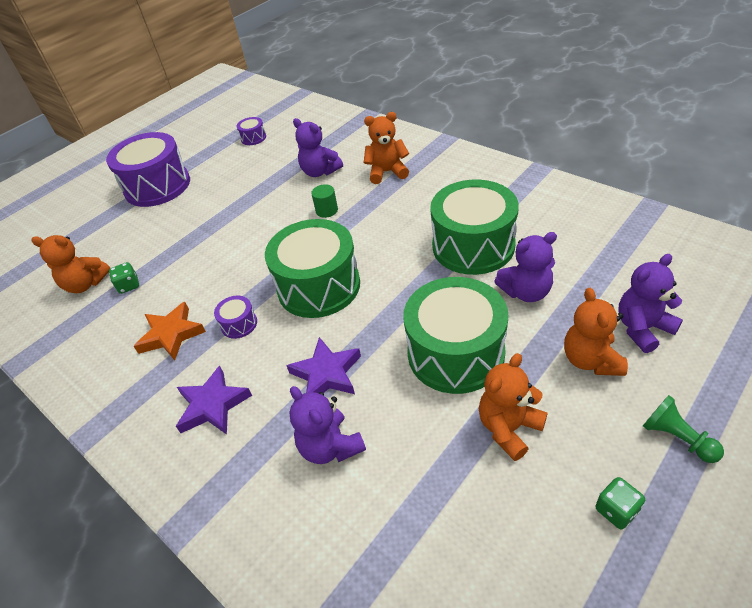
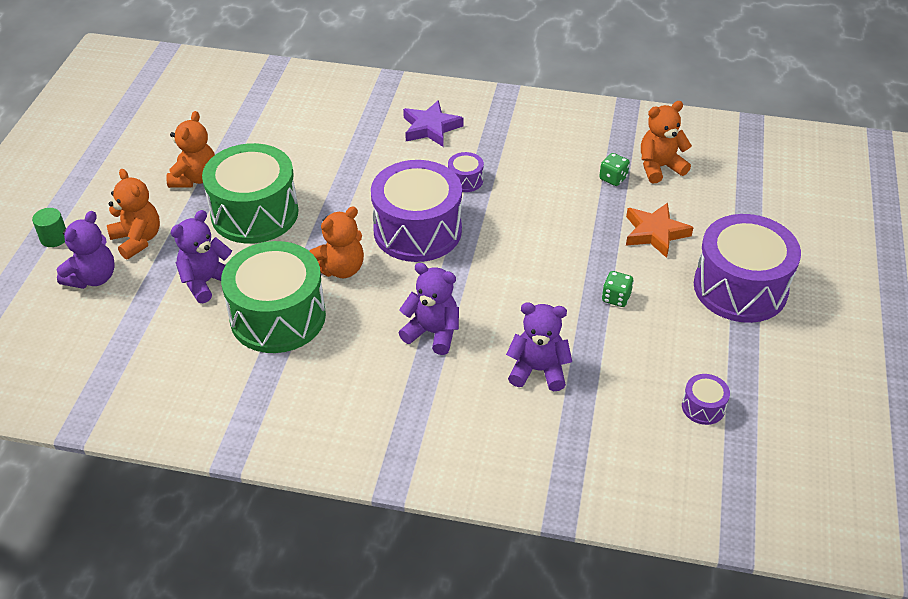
camera: 145 degrees right, 0 degrees up
(171, 334) = (519, 156): orange star -> orange star (655, 233)
(318, 286) = (417, 230): green drum -> purple drum
(326, 374) = (356, 170): purple star -> none
(327, 210) = (479, 314): green cylinder -> green cylinder (54, 238)
(330, 446) = (321, 133): purple teddy bear -> purple teddy bear (432, 333)
(387, 172) = (442, 395): orange teddy bear -> orange teddy bear (340, 269)
(616, 510) = (114, 158): green dice -> green dice (616, 298)
(677, 438) = (71, 207): green pawn -> none

